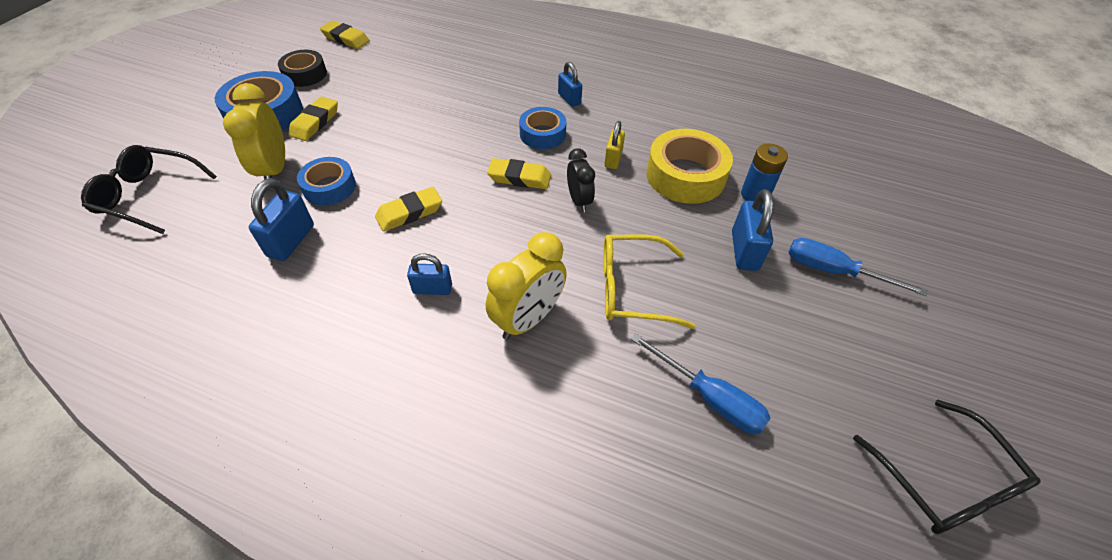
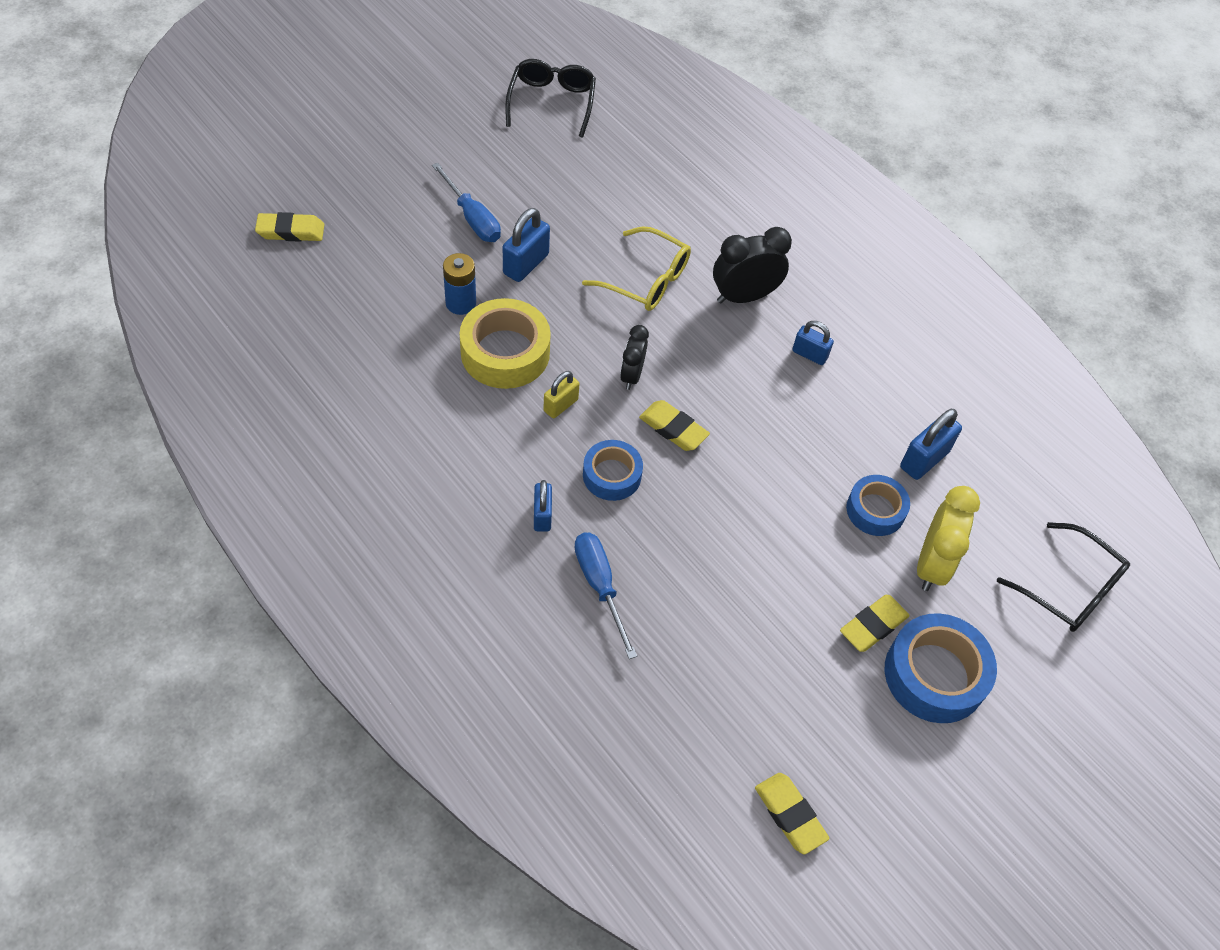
camera: 155 degrees left, 5 degrees up
(305, 74) = (870, 743): black tape -> none
(409, 213) = (802, 439): yellow eraser -> yellow eraser (291, 231)
(528, 319) = (744, 296): yellow clock -> black clock
(709, 398) = (651, 194): blue screwdriver -> blue screwdriver (600, 586)

